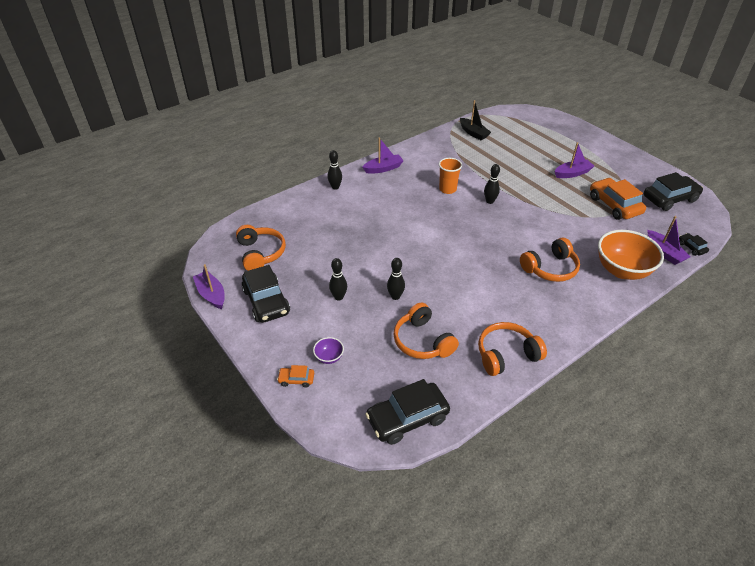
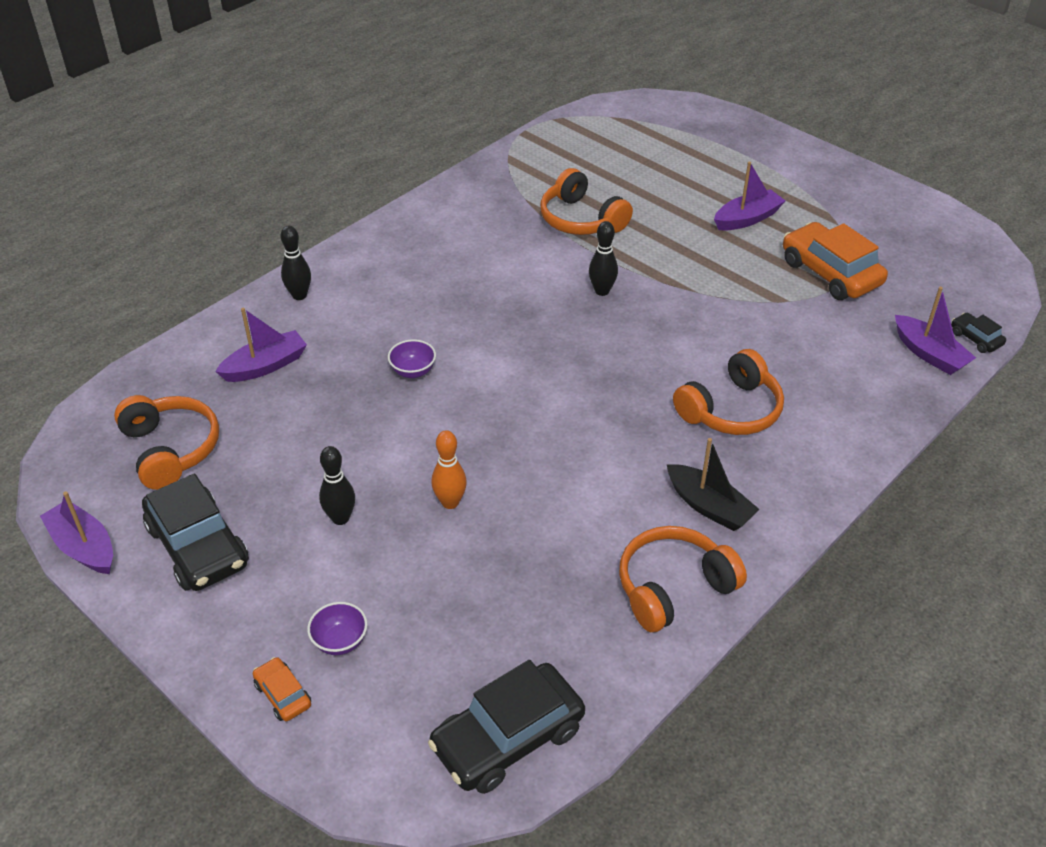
camera: 10 degrees left, 0 degrees up
(296, 379) = (283, 695): orange car -> orange car turned 60 degrees clockwise
(383, 168) = (388, 247): purple boat -> purple boat (265, 366)
(386, 230) = (413, 371): none -> purple bowl
(395, 296) = (450, 502): black bowling pin -> orange bowling pin
(422, 341) = (514, 583): orange headphones -> orange headphones (581, 219)
(447, 189) = (519, 275): orange cup -> none
(473, 133) = (552, 157): black boat -> black boat (709, 506)
(622, 270) = (859, 397): orange bowl -> none
(669, 199) = (927, 249): black car -> none

